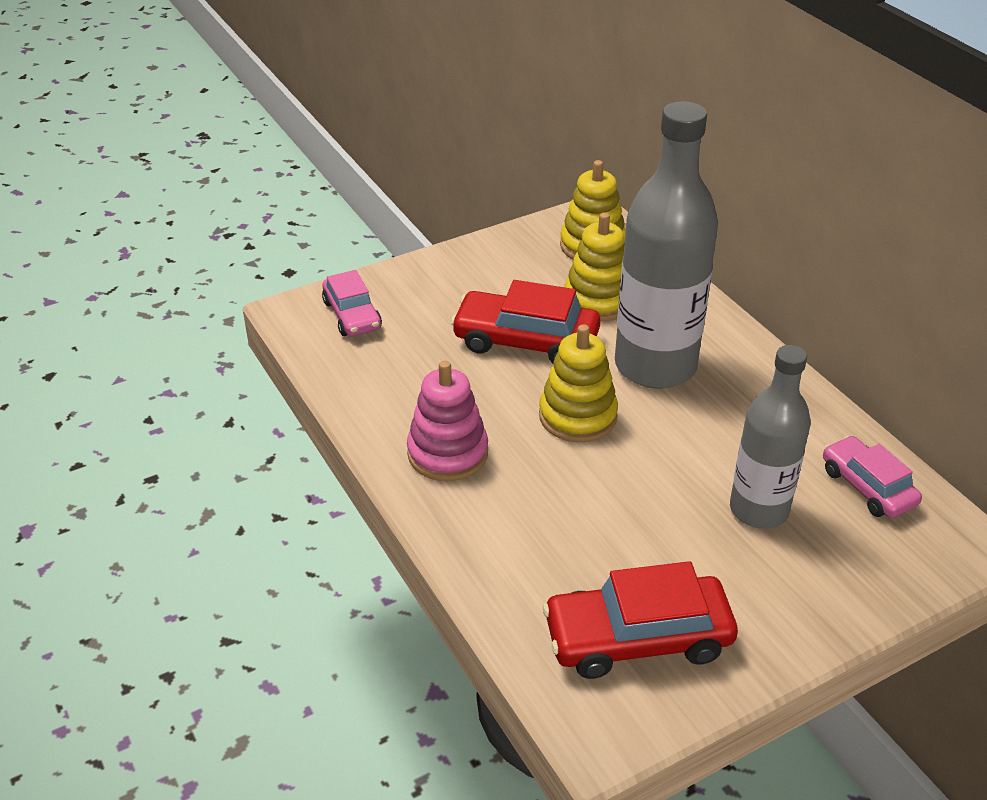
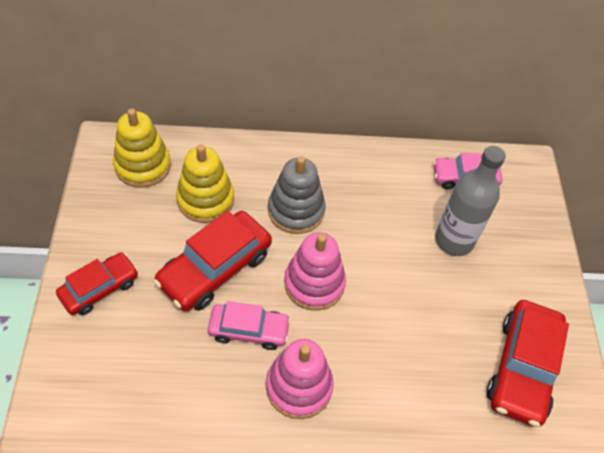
camera: 65 degrees left, 15 degrees up
(352, 315) = (90, 370): pink car -> pink car (249, 330)
(435, 283) = (100, 288): none -> red car
(577, 416) = (314, 283): yellow stacking toy -> pink stacking toy
(655, 366) = (296, 210): grey bottle -> grey stacking toy

